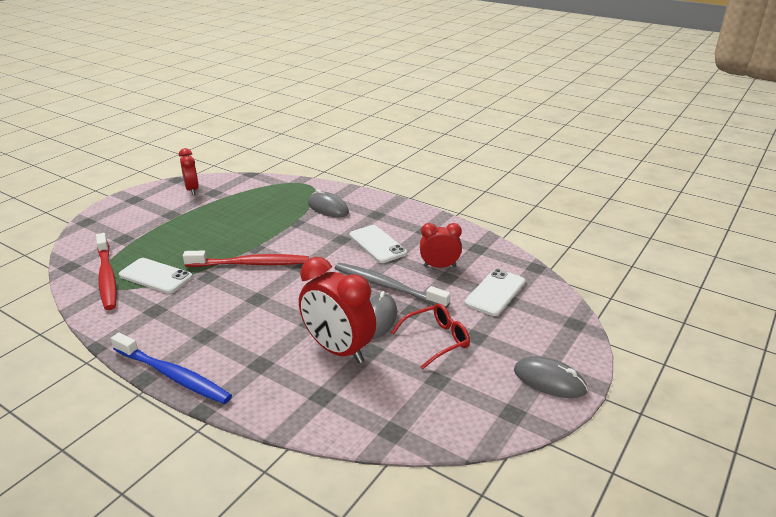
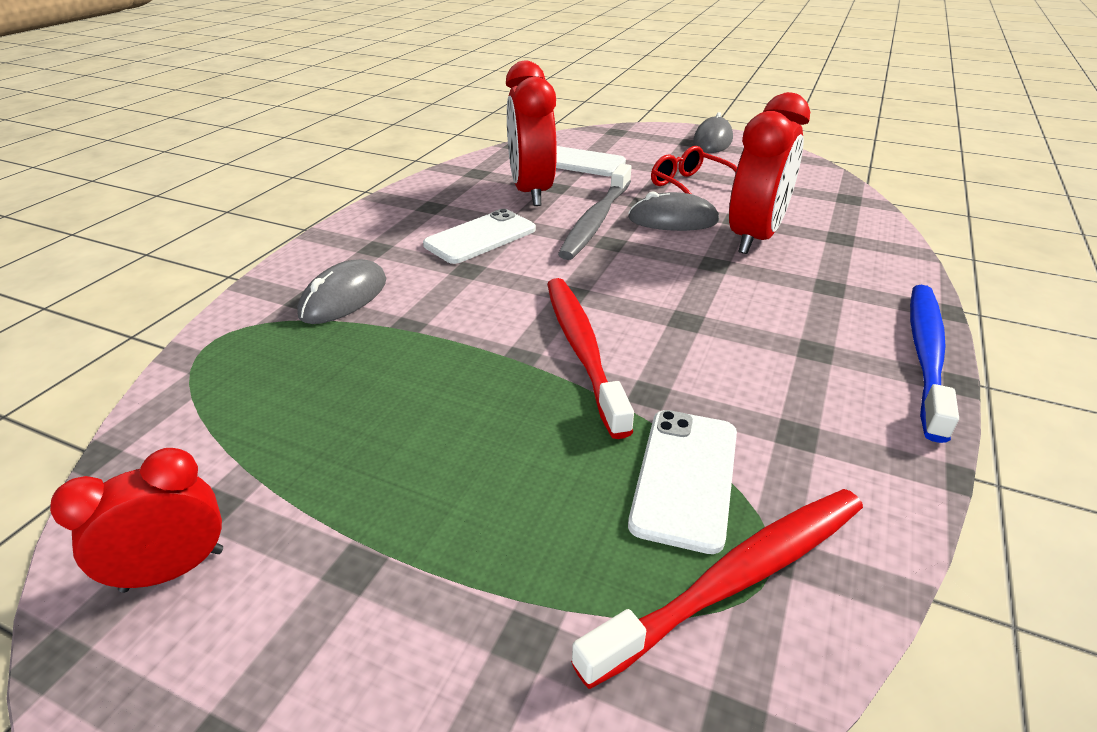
camera: 100 degrees left, 5 degrees up
(439, 266) = (531, 192): red clock -> red clock, size x1.67

